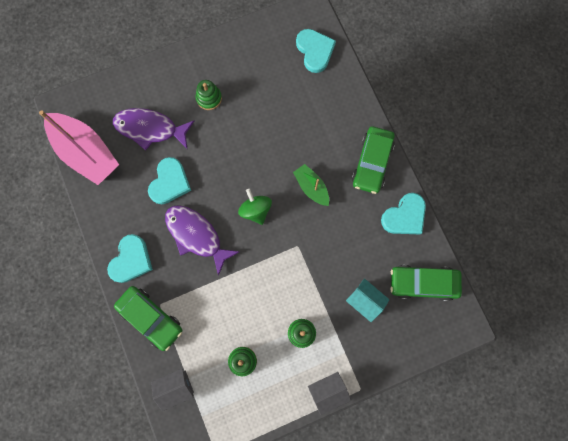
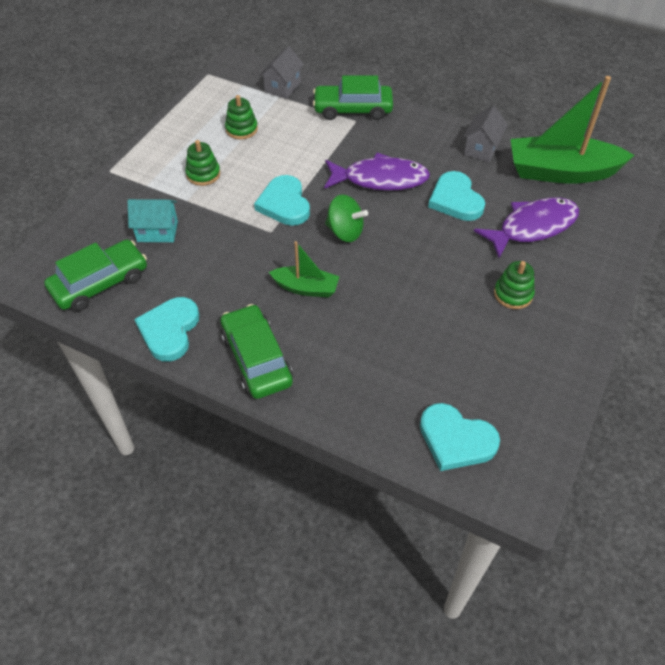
camera: 140 degrees right, 25 degrees down
(86, 153) = (561, 172): pink boat -> green boat
(131, 260) = (416, 131): turquoise heart -> turquoise heart (284, 204)
(327, 390) = (142, 153): grey house -> grey house (481, 148)

